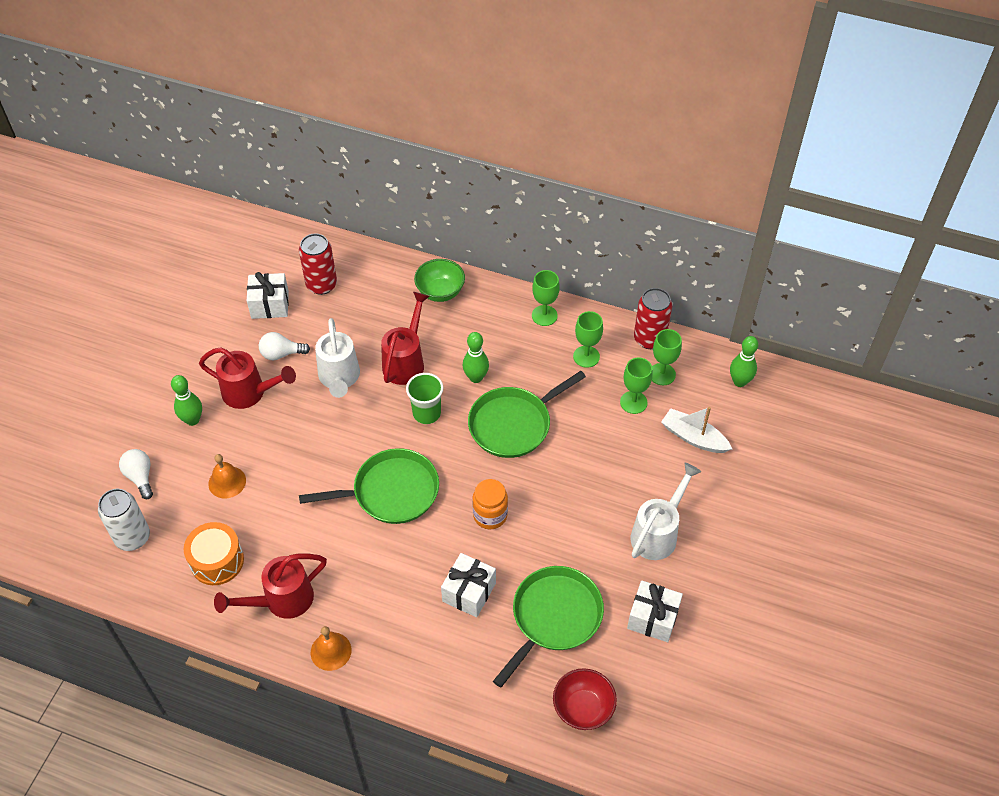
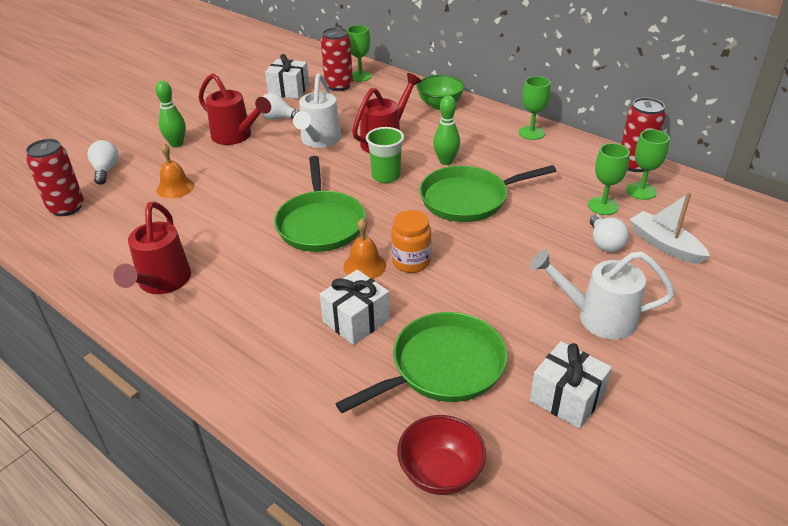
camera: 20 degrees right, 15 degrees down
(132, 537) = (66, 207): white can -> red can
(217, 561) = (125, 239): orange drum -> none
(282, 600) = (162, 282): red watering can -> red watering can turned 75 degrees counterclockwise
(331, 651) = (180, 336): orange bell -> orange bell (364, 266)
(391, 492) = (320, 224): green pan -> green pan turned 75 degrees clockwise
(586, 356) = (563, 166): green goblet -> green goblet (360, 76)
(645, 448) = (605, 243): none -> white light bulb
(657, 533) = (598, 317): white watering can -> white watering can turned 135 degrees counterclockwise
(739, 382) = (729, 211): green bowling pin -> none

